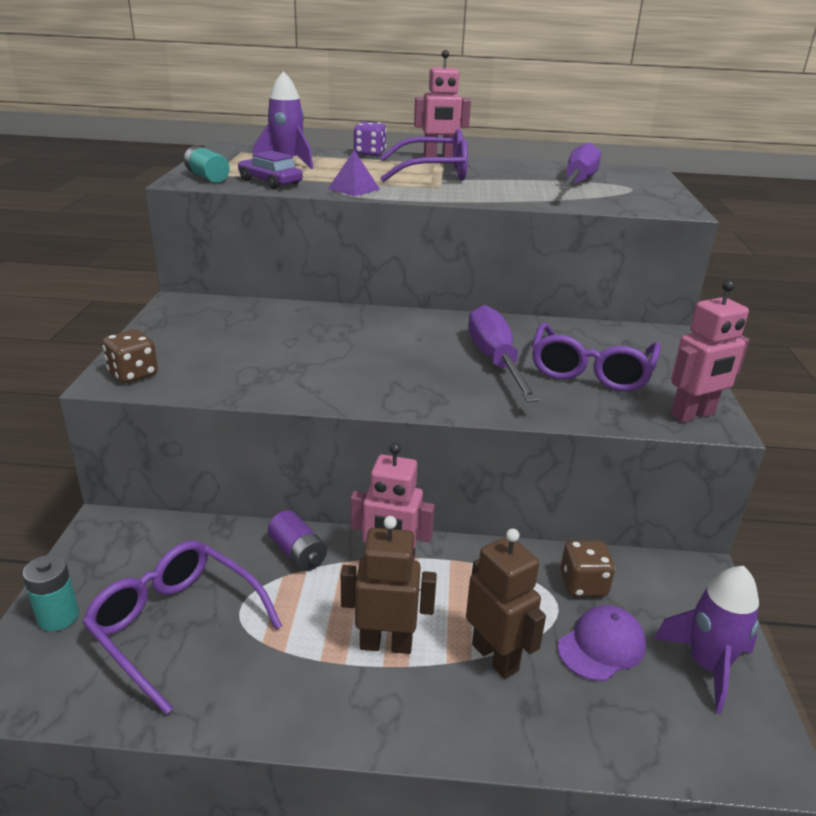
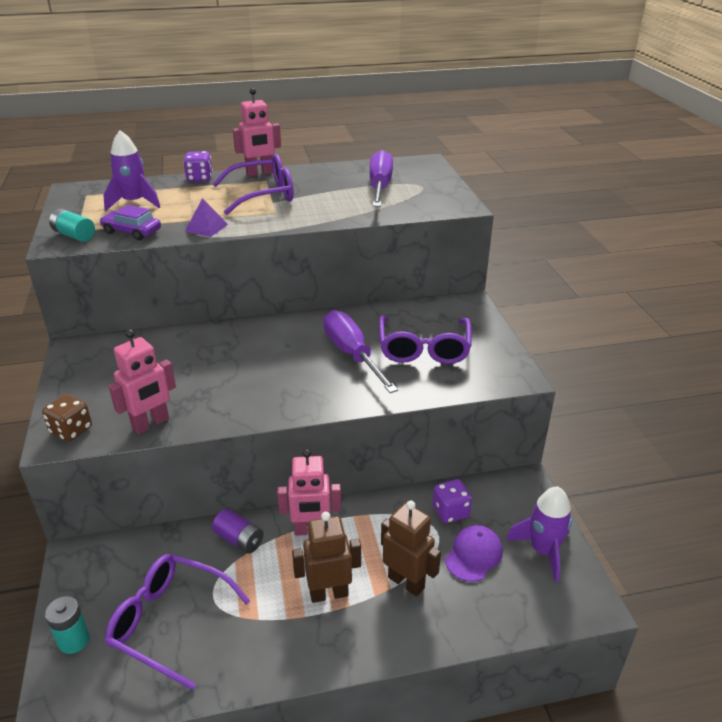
camera: 15 degrees left, 5 degrees up
(583, 584) = (450, 512): brown dice -> purple dice
(693, 415) = (503, 374): pink robot -> pink robot (151, 424)

